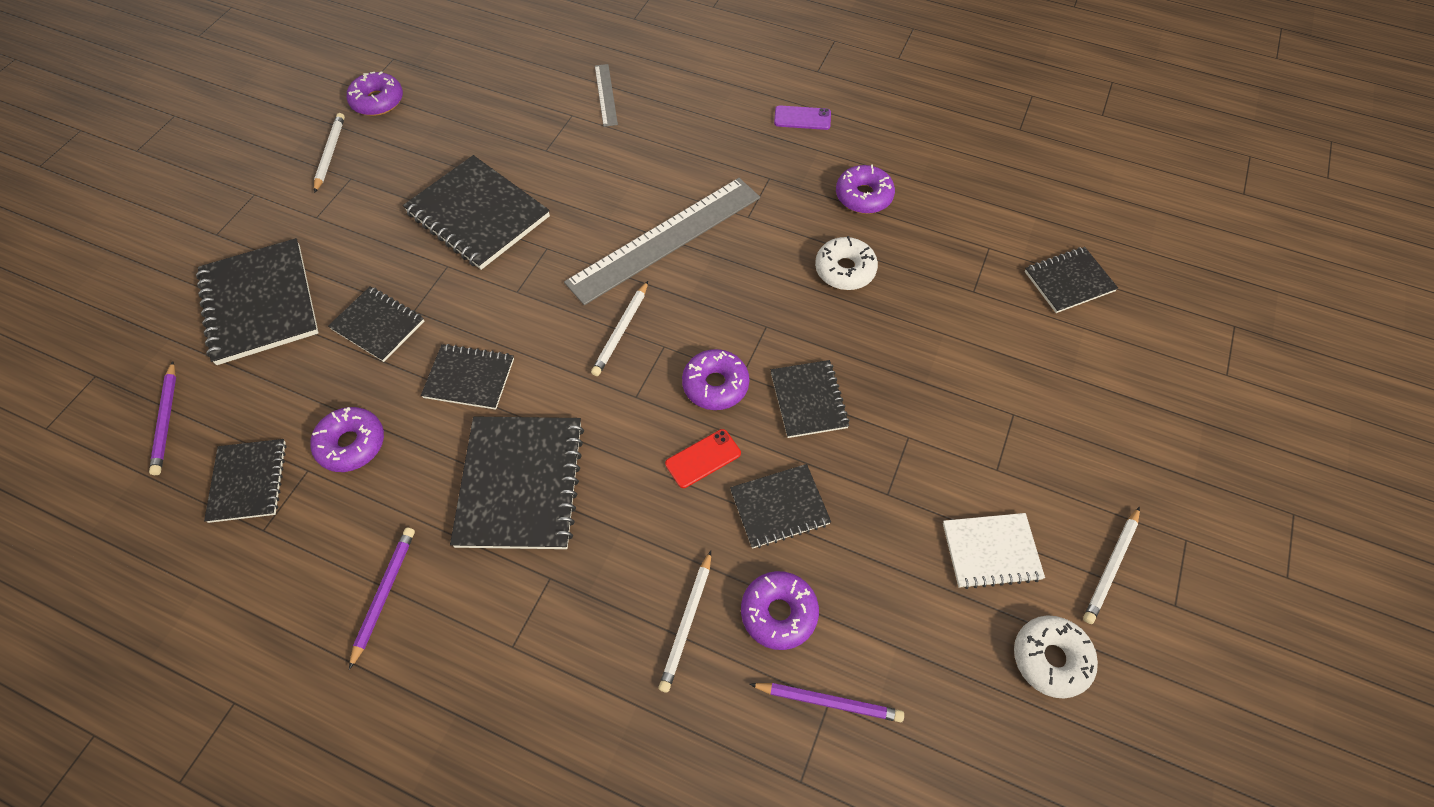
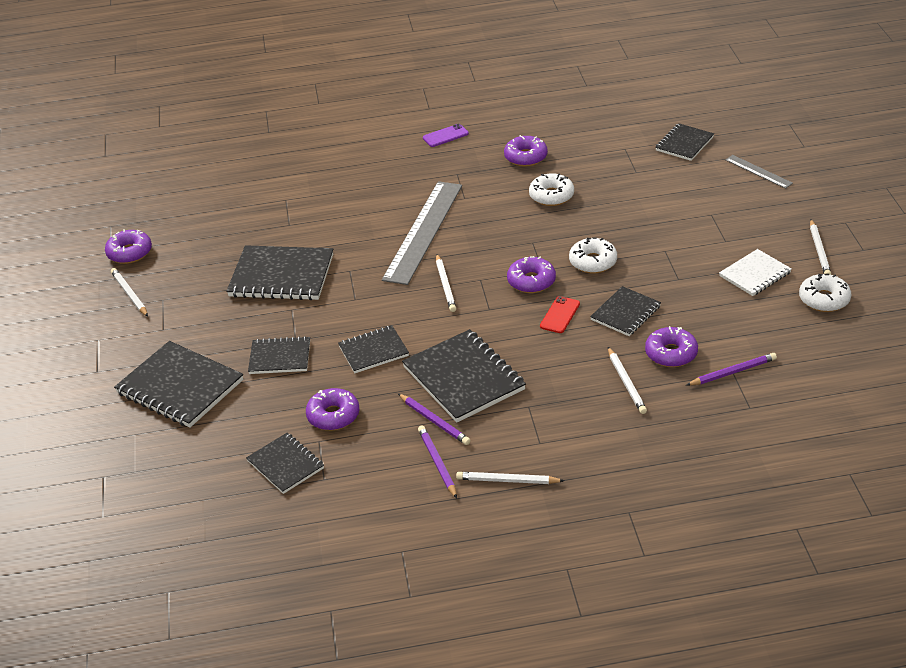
camera: 30 degrees left, 20 degrees down
(166, 420) = (188, 469): purple pencil -> purple pencil (434, 421)
(427, 681) = (507, 481): none -> white pencil
(606, 95) = (297, 179): grey ruler -> grey ruler (758, 171)
(808, 400) = (593, 262): black notebook -> white donut

